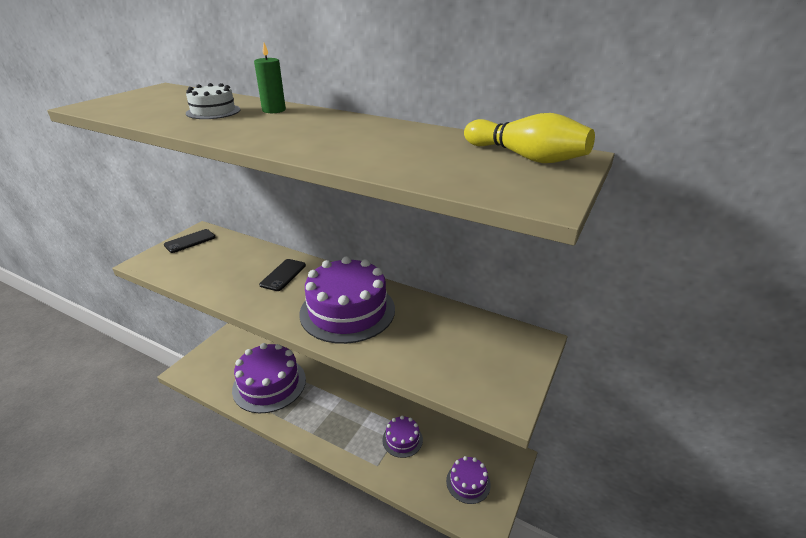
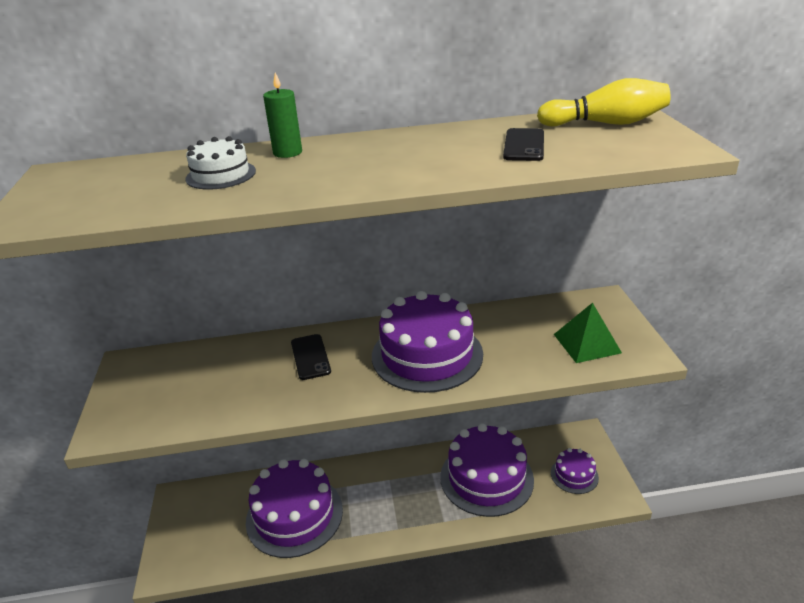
camera: 35 degrees left, 0 degrees up
(190, 241) = (130, 379): black phone -> black phone (524, 145)
(402, 439) = (486, 478): purple cake -> purple cake, size x2.00
(470, 367) = (587, 343): none -> green pyramid

